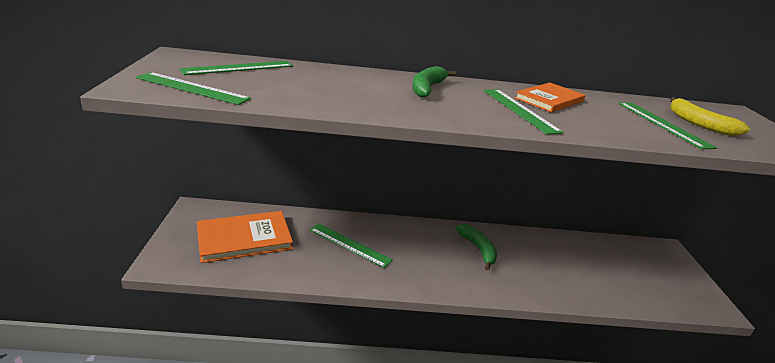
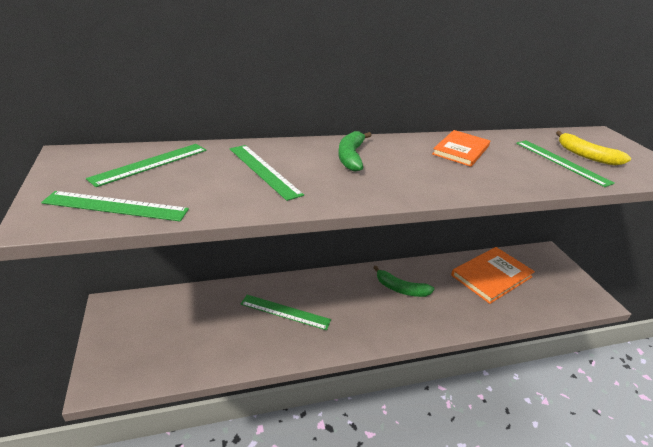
camera: 15 degrees left, 5 degrees up
(244, 238) = (178, 330): orange book -> orange book (491, 276)
(478, 249) = (401, 289): green banana -> green banana turned 150 degrees clockwise
(519, 110) = (444, 169): green ruler -> green ruler (263, 171)

